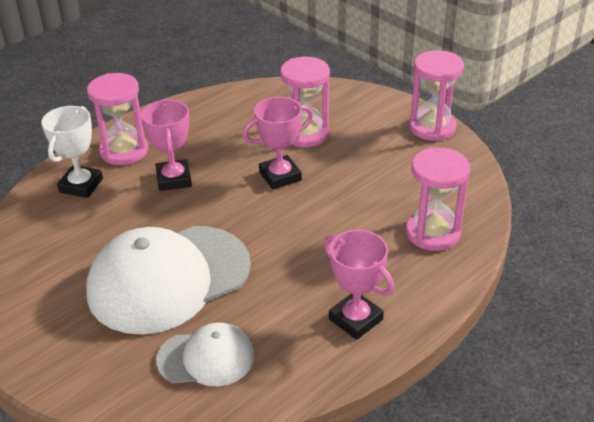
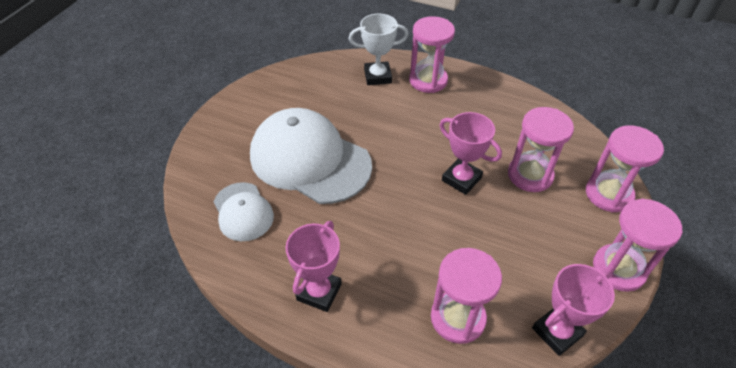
camera: 65 degrees right, 10 degrees up
(174, 179) = (415, 119): pink trophy -> pink trophy (557, 332)
(356, 101) = (608, 194): none -> pink hourglass

